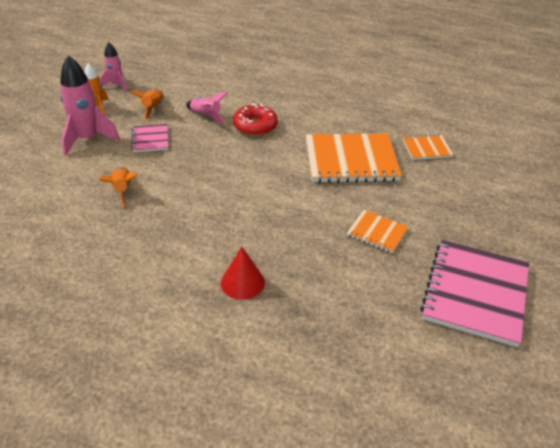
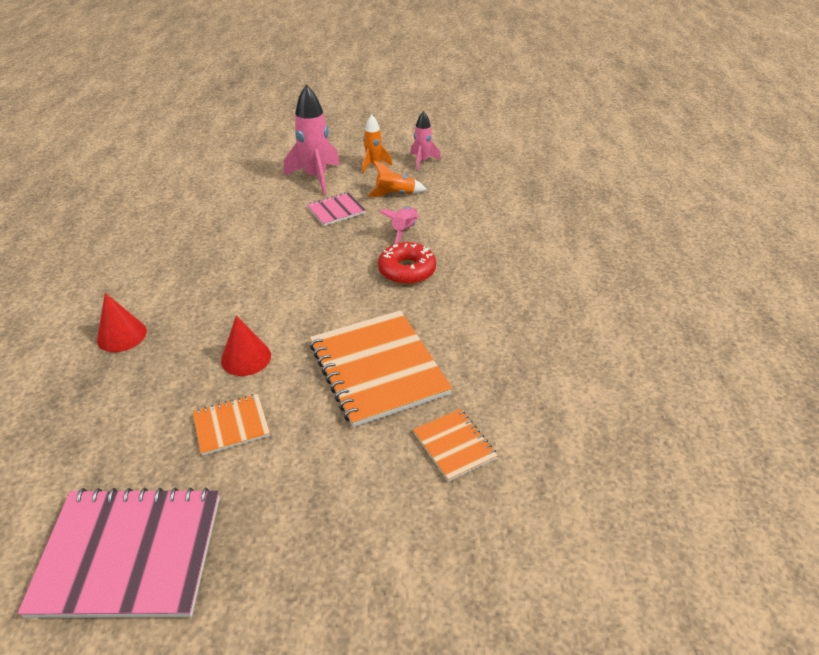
camera: 70 degrees right, 0 degrees up
(122, 190) = (244, 221): orange rocket -> none
(309, 216) = (246, 358): none -> red cone
(377, 233) = (231, 425): orange notebook -> orange notebook turned 60 degrees clockwise

